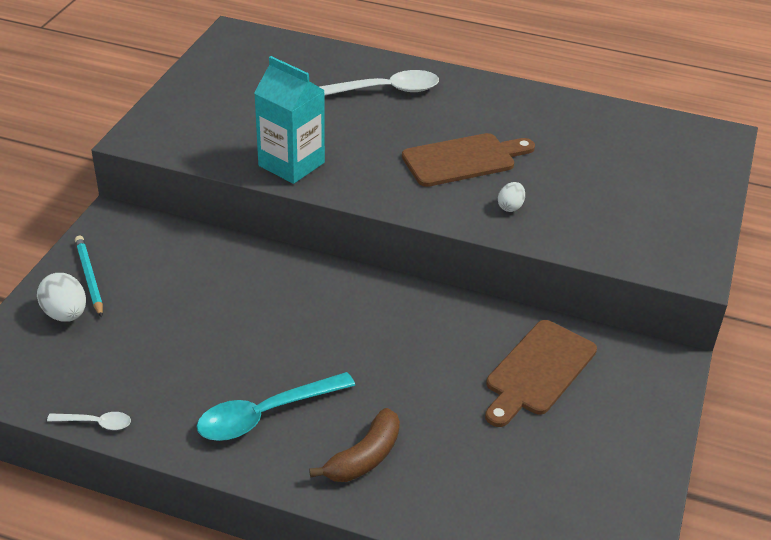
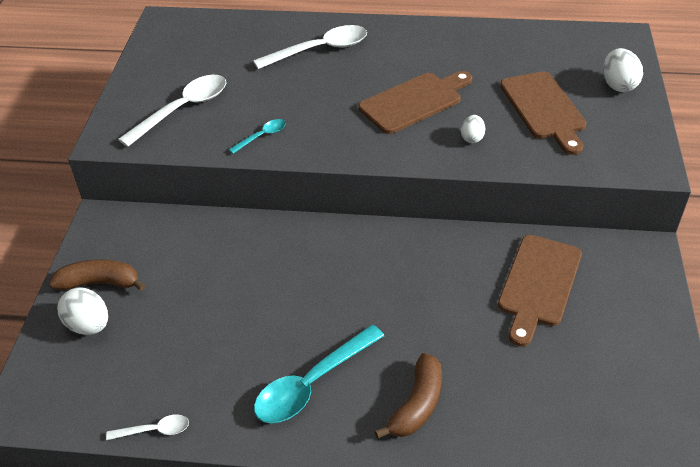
camera: 10 degrees left, 5 degrees up
(89, 277) = (100, 283): turquoise pencil -> brown banana
(221, 123) = (182, 110): none -> white spoon
(291, 164) = (262, 136): turquoise carton -> turquoise spoon
(601, 192) = (544, 109): none -> brown cutting board
(693, 184) = (618, 85): none -> white egg

